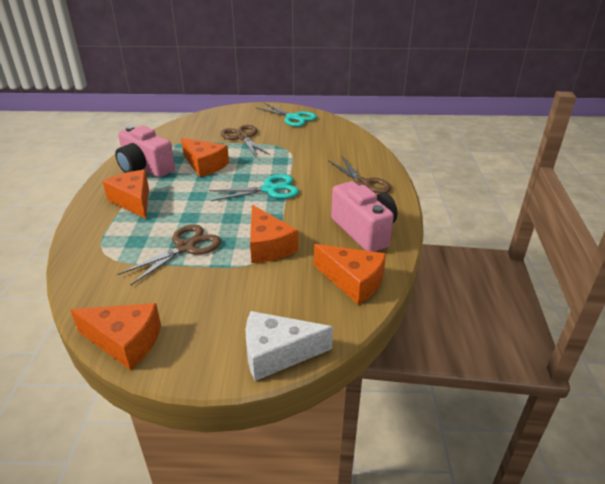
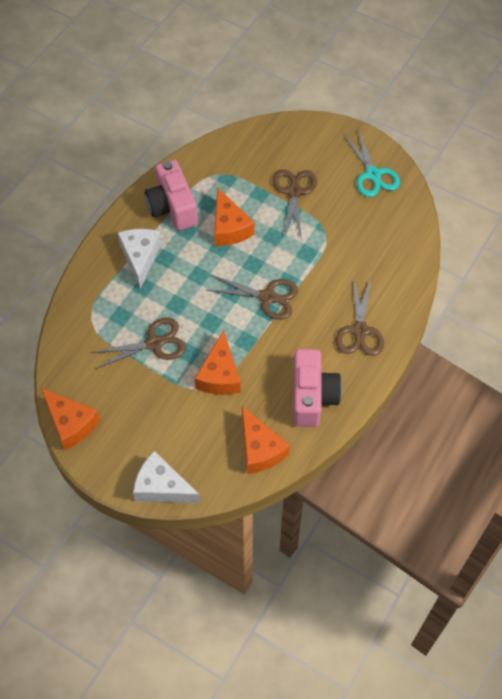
camera: 30 degrees right, 25 degrees up
(133, 201) = (140, 257): orange cheese -> white cheese
(270, 189) = (267, 297): turquoise scissors -> brown scissors

